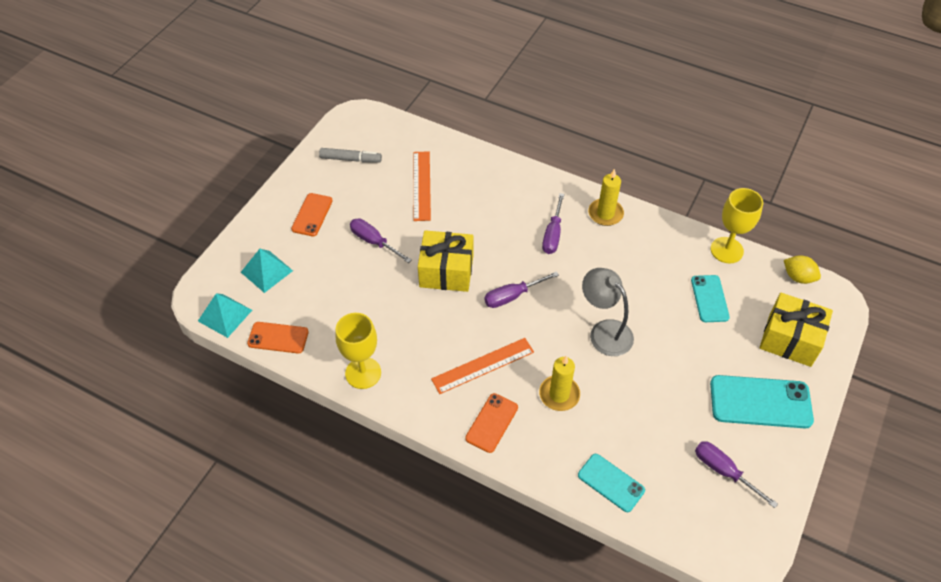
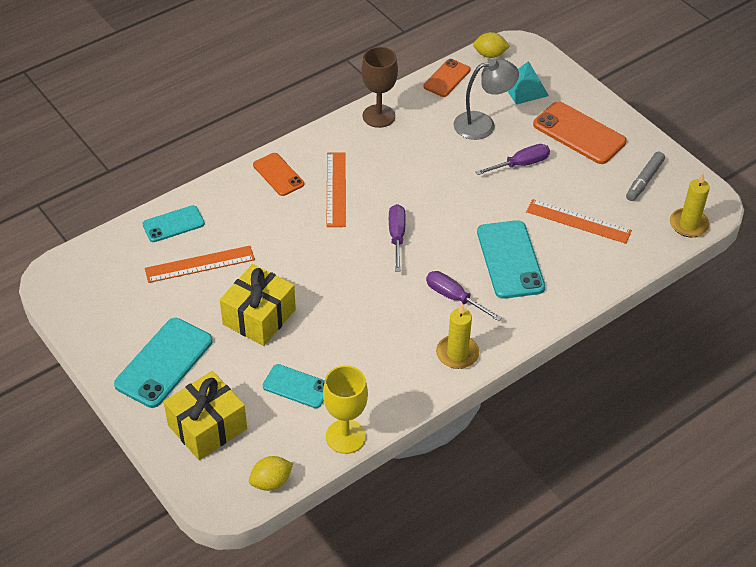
camera: 115 degrees right, 5 degrees down
(225, 315) = (490, 55): turquoise pyramid -> yellow lemon
(312, 215) = (579, 133): orange phone -> orange phone, size x1.63
(363, 373) = (378, 116): yellow goblet -> brown goblet
(446, 271) = (455, 202): yellow gift -> yellow gift (259, 317)
(490, 214) = (510, 260): none -> turquoise phone
(559, 394) = (273, 226): yellow candle -> yellow candle (688, 224)
(604, 331) = (314, 285): grey lamp -> grey lamp (483, 124)
(642, 432) = (200, 264): none -> orange ruler
(723, 471) = (126, 300): purple screwdriver -> none

